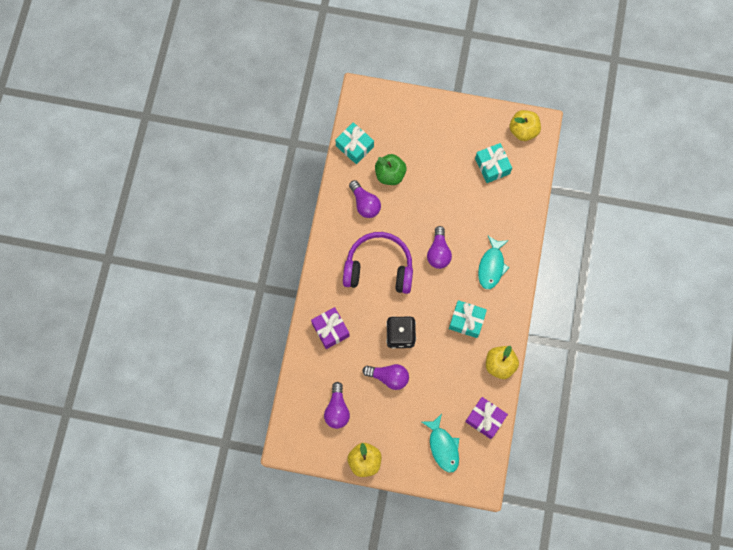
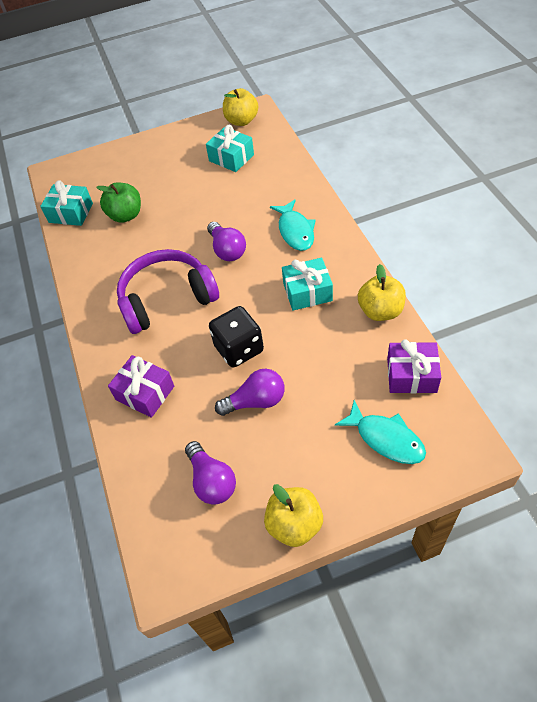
camera: 25 degrees left, 20 degrees down
(365, 204) = (112, 252): purple light bulb -> none

